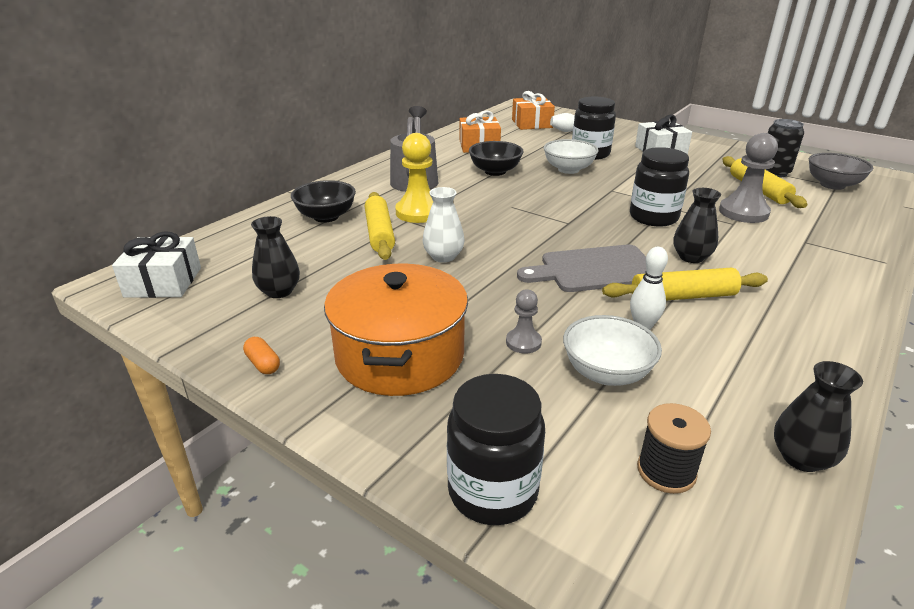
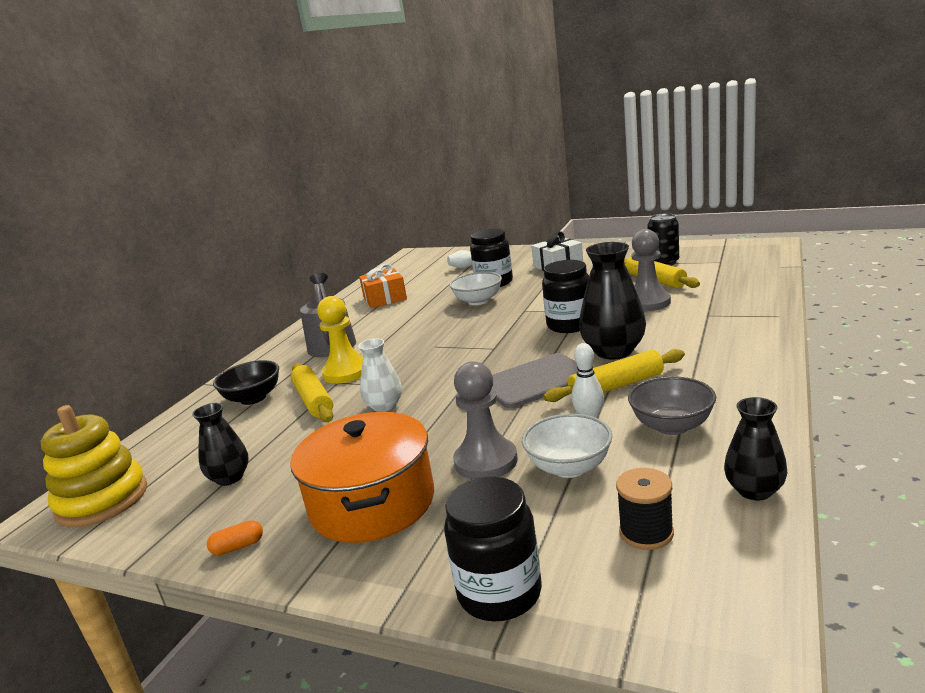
camera: 10 degrees left, 10 degrees down
(163, 282) = (102, 500): white gift -> yellow stacking toy
(263, 364) = (238, 547): orange capsule -> orange capsule turned 60 degrees counterclockwise
(495, 171) = (408, 318): black bowl -> none
(523, 342) = (486, 461): grey pawn -> grey pawn, size x1.86
(532, 123) = (429, 267): orange gift -> none
(691, 257) = (614, 351): black vase -> black vase, size x1.65
(832, 185) = (717, 262): grey bowl -> grey bowl (672, 426)

